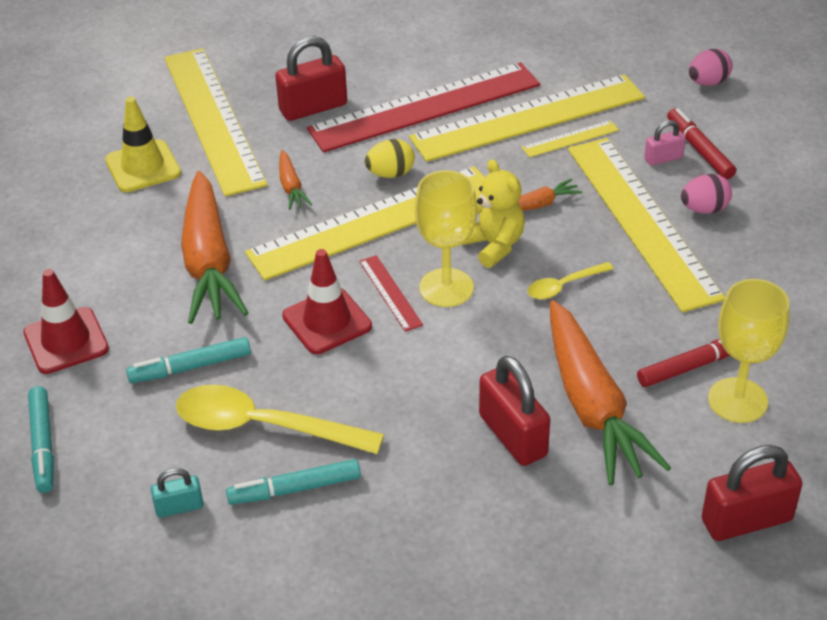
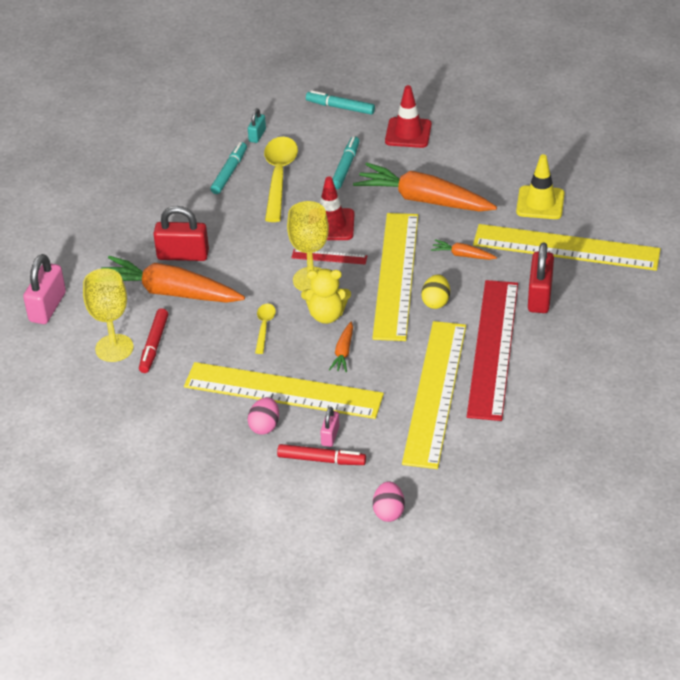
camera: 125 degrees right, 0 degrees up
(264, 426) = (279, 177): yellow spoon -> yellow spoon turned 45 degrees counterclockwise
(570, 139) = (393, 401): yellow ruler -> none
(746, 520) = (47, 307): red padlock -> pink padlock

